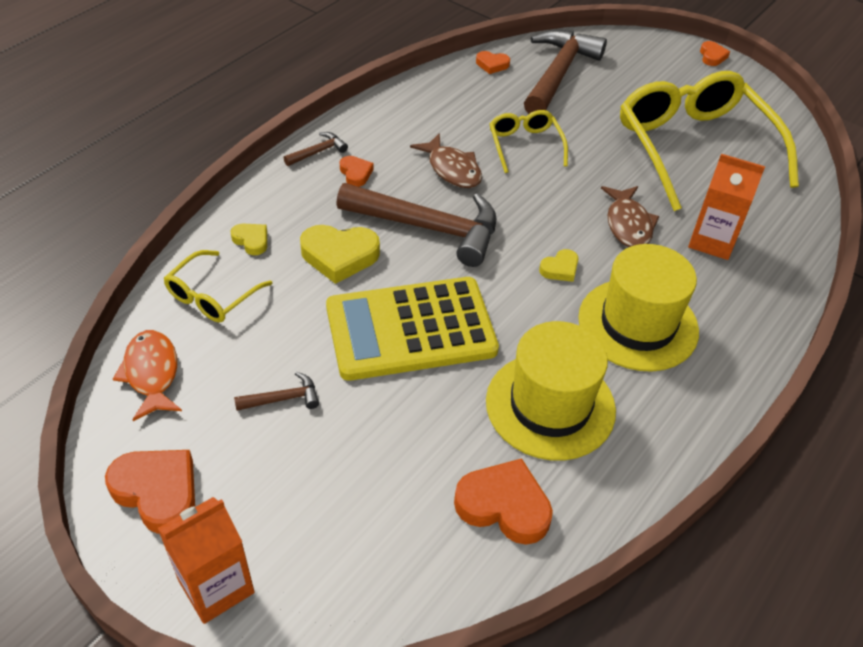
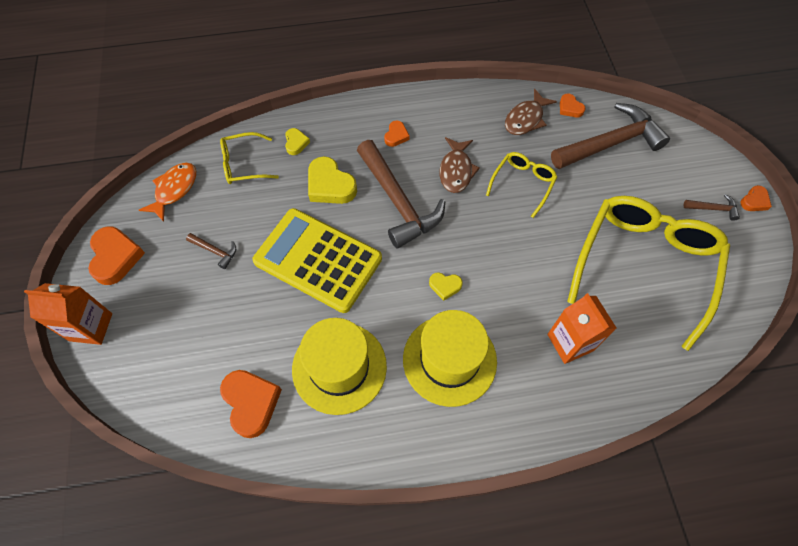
camera: 45 degrees right, 15 degrees up
(318, 152) = (390, 107): brown hammer -> brown hammer (713, 208)
(628, 224) = (525, 288): brown fish -> brown fish (525, 119)

